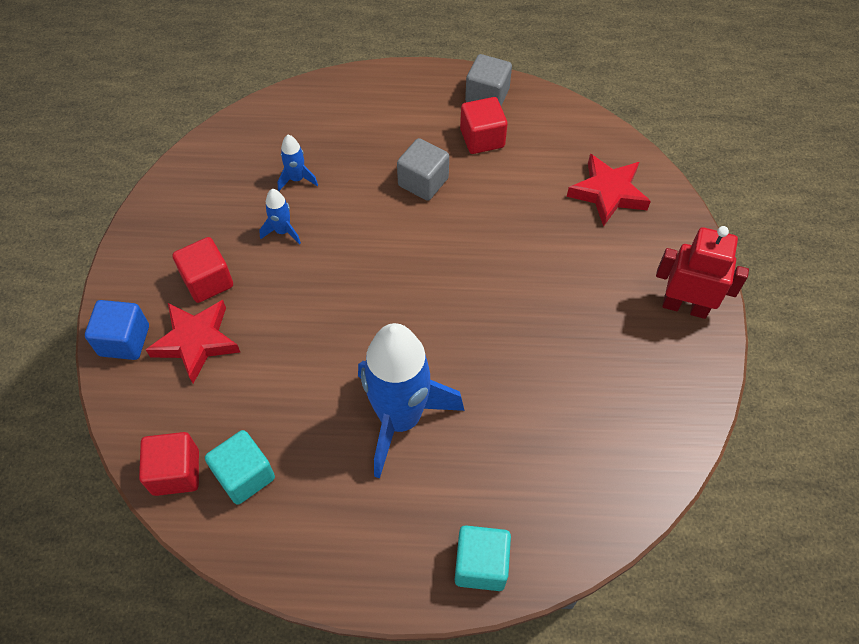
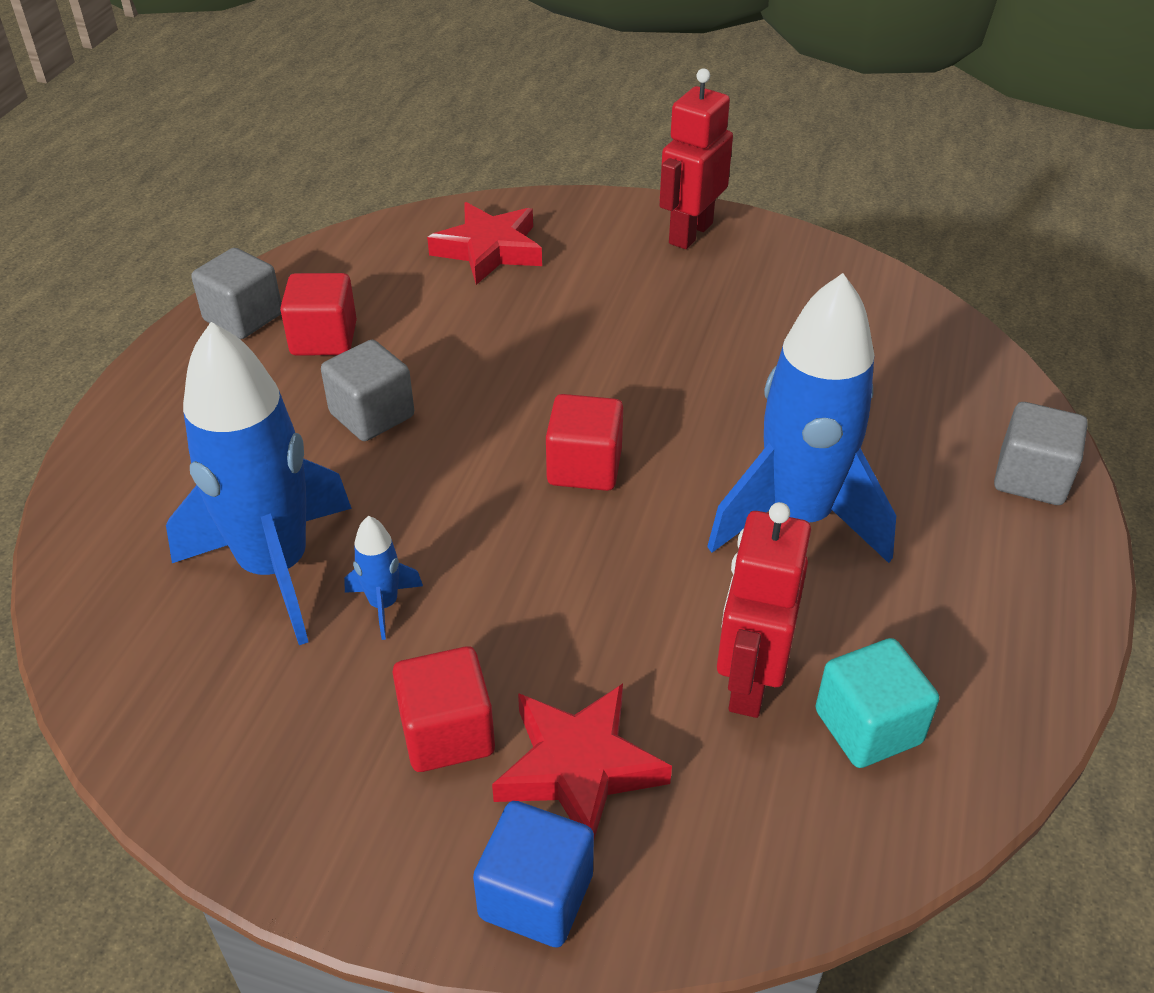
camera: 75 degrees left, 15 degrees down
(176, 472) = (849, 831): red cube -> red cube (584, 467)
(264, 410) = (749, 682): none -> red robot
(297, 179) = (275, 567): blue rocket -> blue rocket, size x2.44
(481, 564) = (1031, 478): turquoise cube -> grey cube

